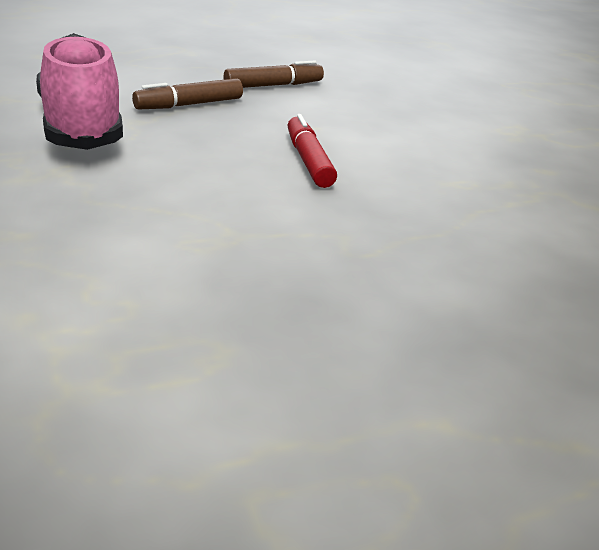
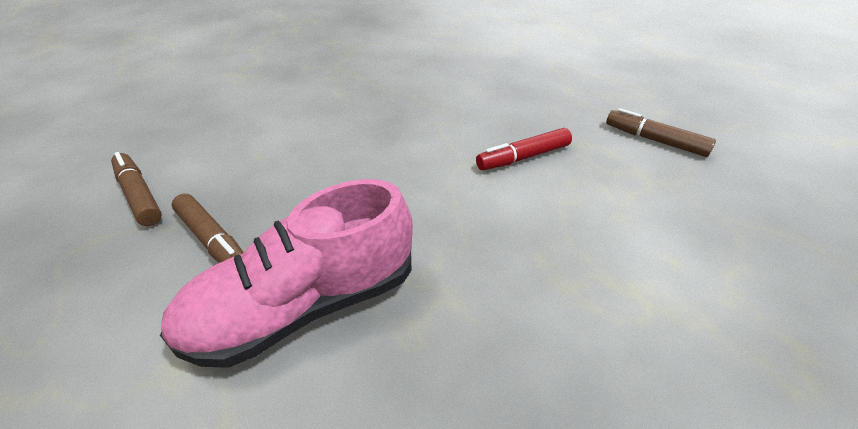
camera: 100 degrees left, 10 degrees up
(177, 465) = (655, 140): none -> brown marker
(308, 161) = (331, 149): red marker -> red marker (523, 157)

